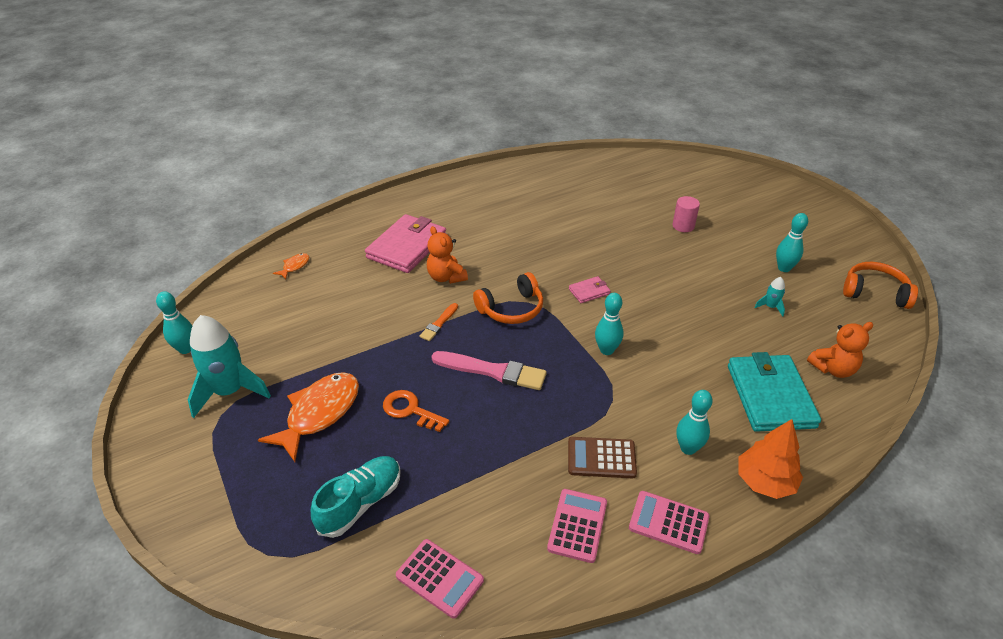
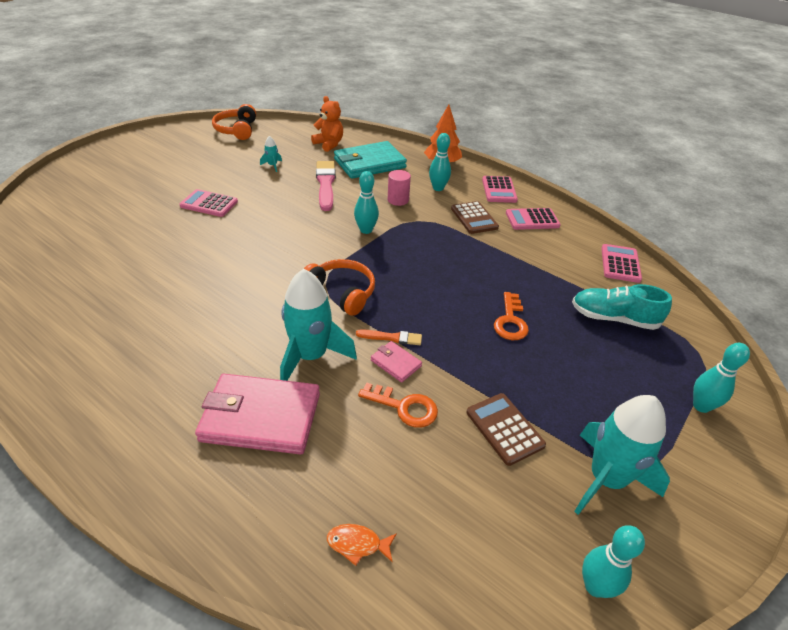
camera: 115 degrees left, 0 degrees up
(310, 355) = (504, 429): none -> brown calculator
(319, 413) = (564, 382): orange fish -> none
(367, 310) = (404, 407): none -> orange key
(446, 277) = (311, 356): orange teddy bear -> turquoise rocket
(493, 371) = (431, 284): pink brush -> pink brush (325, 184)
(589, 291) = (291, 250): pink wallet -> pink wallet (395, 363)
(683, 226) = (161, 210): pink cylinder -> pink cylinder (398, 200)
(689, 253) = (209, 204): none -> pink calculator
(784, 268) = (218, 161): turquoise bowling pin -> turquoise bowling pin (701, 406)

